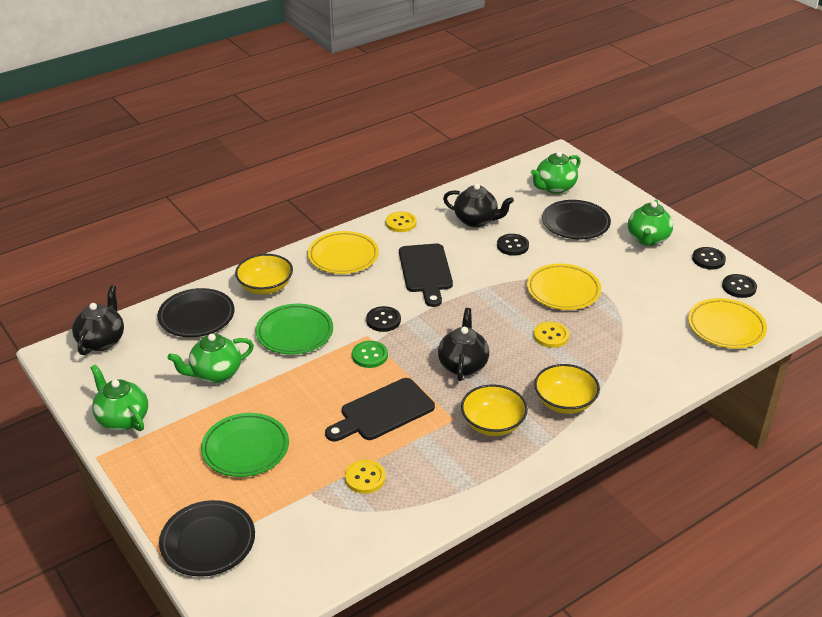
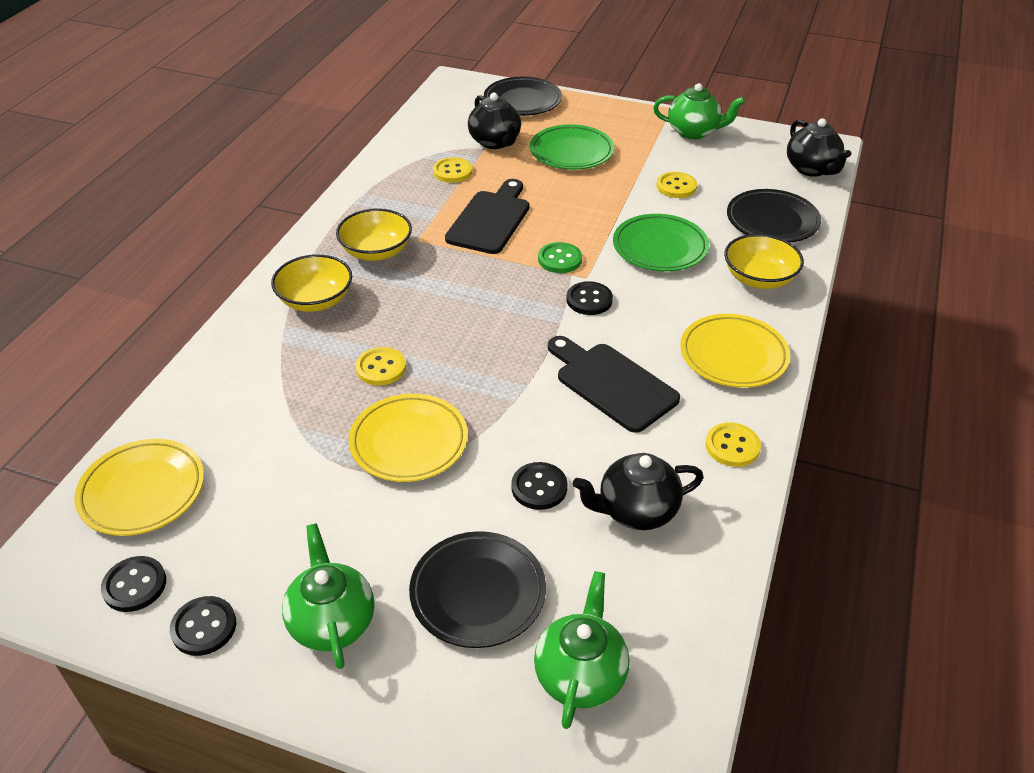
camera: 145 degrees right, 5 degrees up
(215, 374) = (676, 186): green teapot -> yellow button
(463, 365) = (455, 291): black teapot -> black teapot (495, 142)

